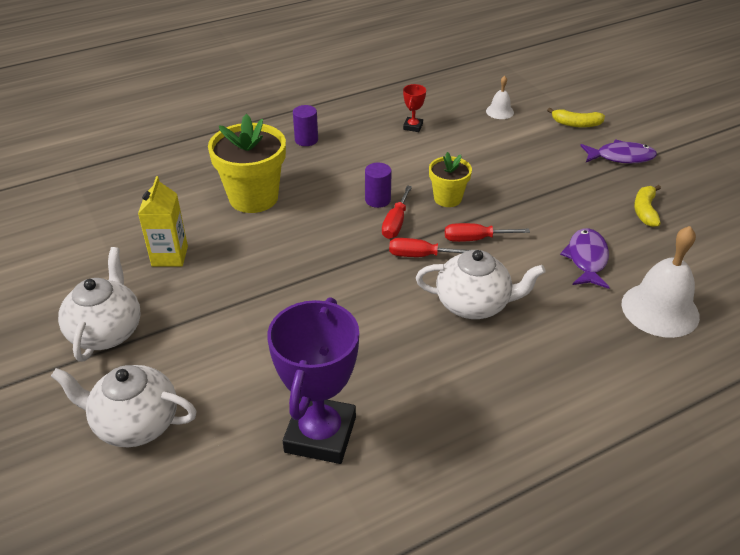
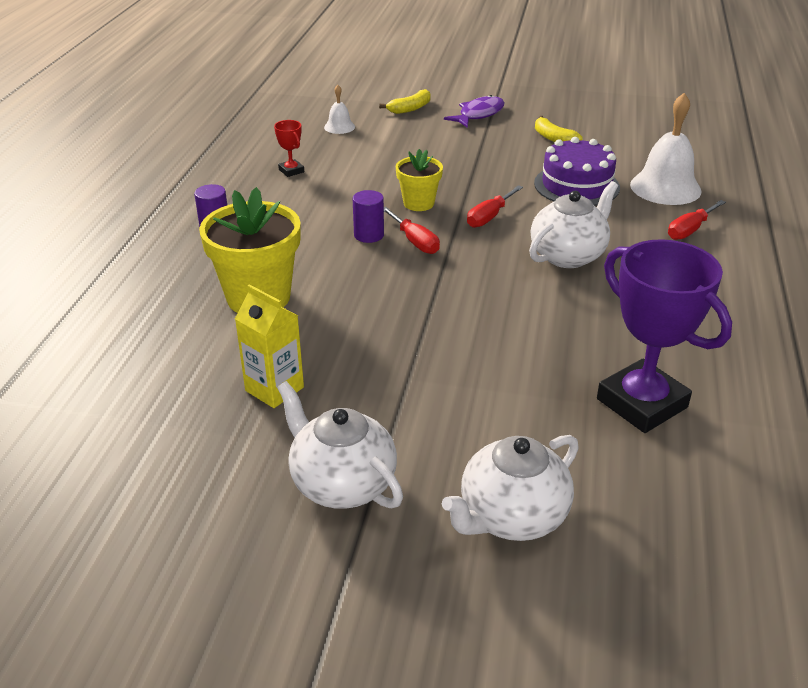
camera: 50 degrees left, 5 degrees down
(420, 255) = (475, 250): red screwdriver -> red screwdriver (690, 230)
(586, 259) = (576, 185): purple fish -> purple cake

